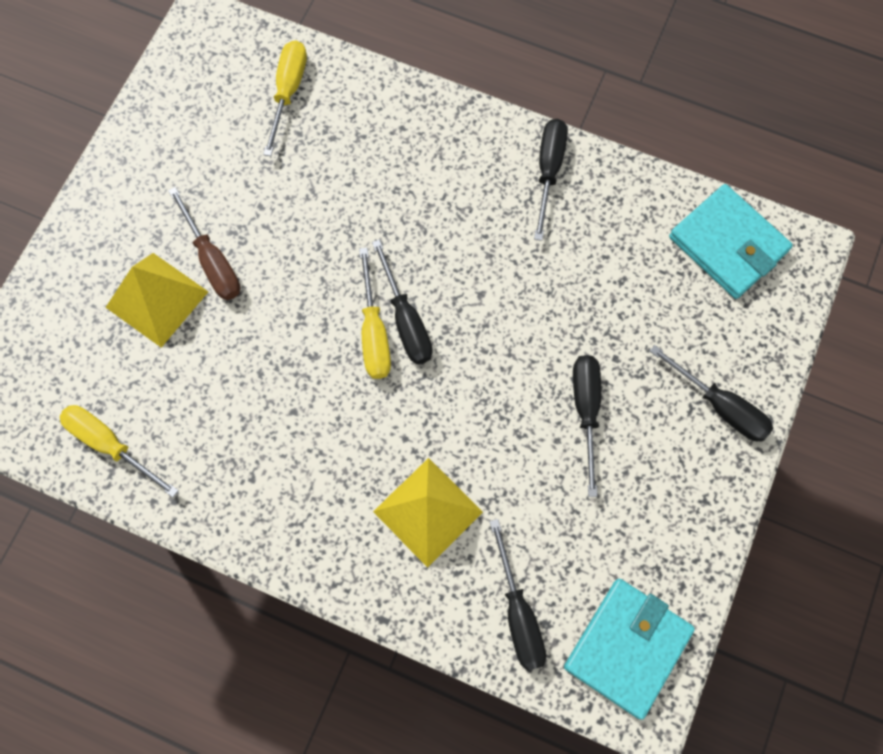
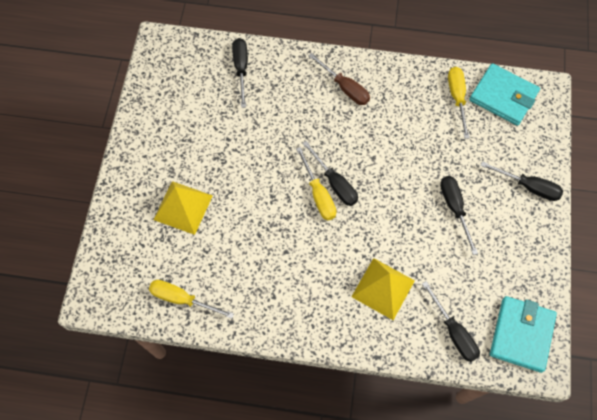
camera: 15 degrees left, 5 degrees down
(212, 261) = (209, 177): brown screwdriver -> brown screwdriver (345, 88)
(288, 92) = (223, 70): yellow screwdriver -> yellow screwdriver (457, 98)
(548, 171) = (389, 80): black screwdriver -> black screwdriver (241, 69)

